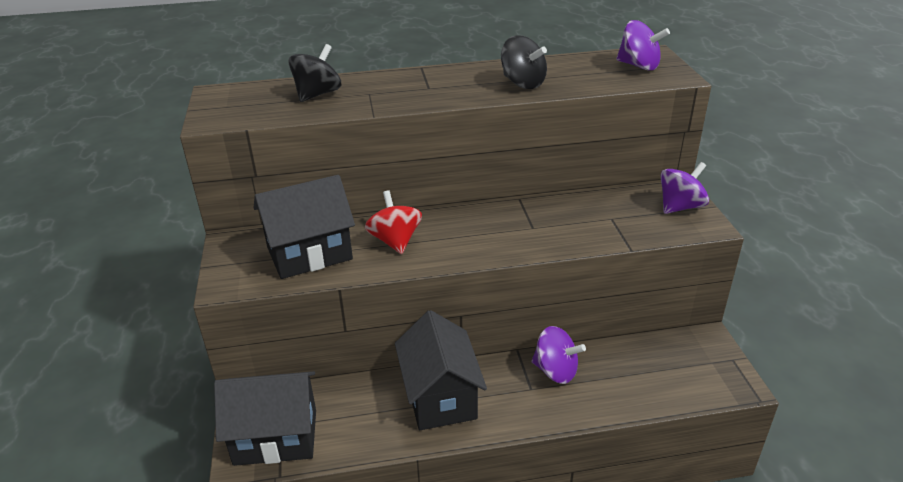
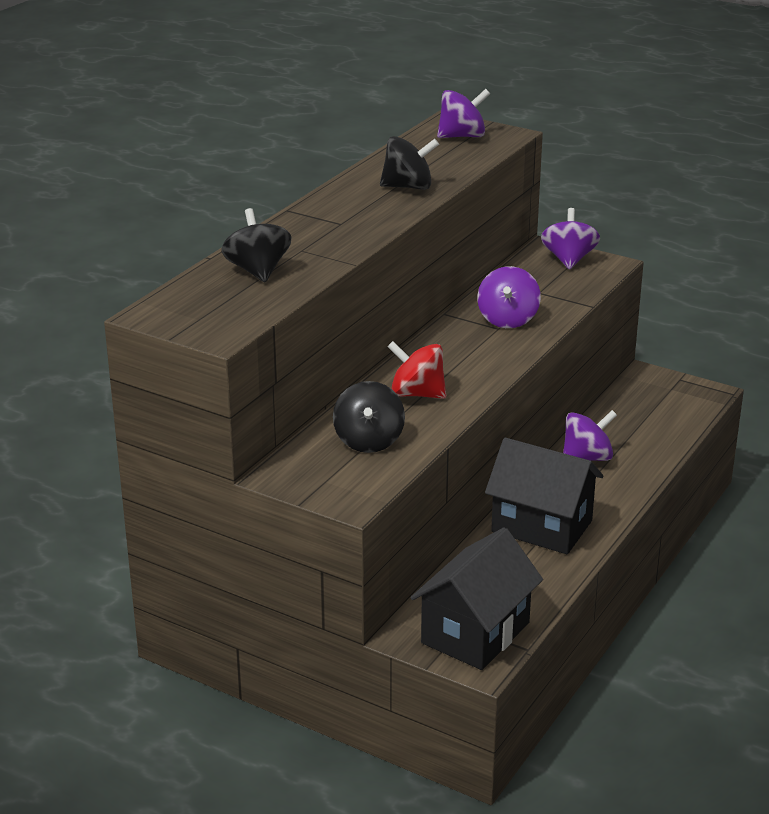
camera: 50 degrees left, 5 degrees down
(309, 253) = (369, 441): black house -> black spinning top
(550, 225) = (508, 319): none -> purple spinning top

